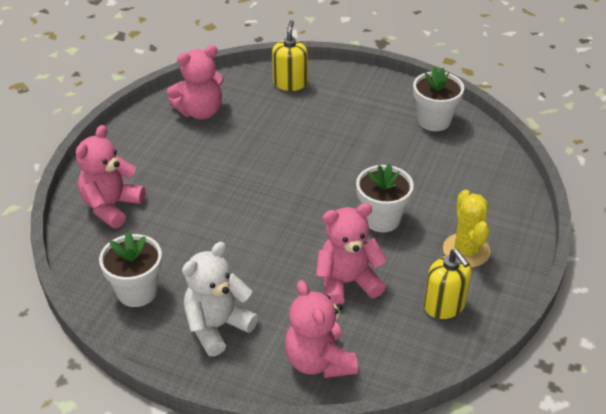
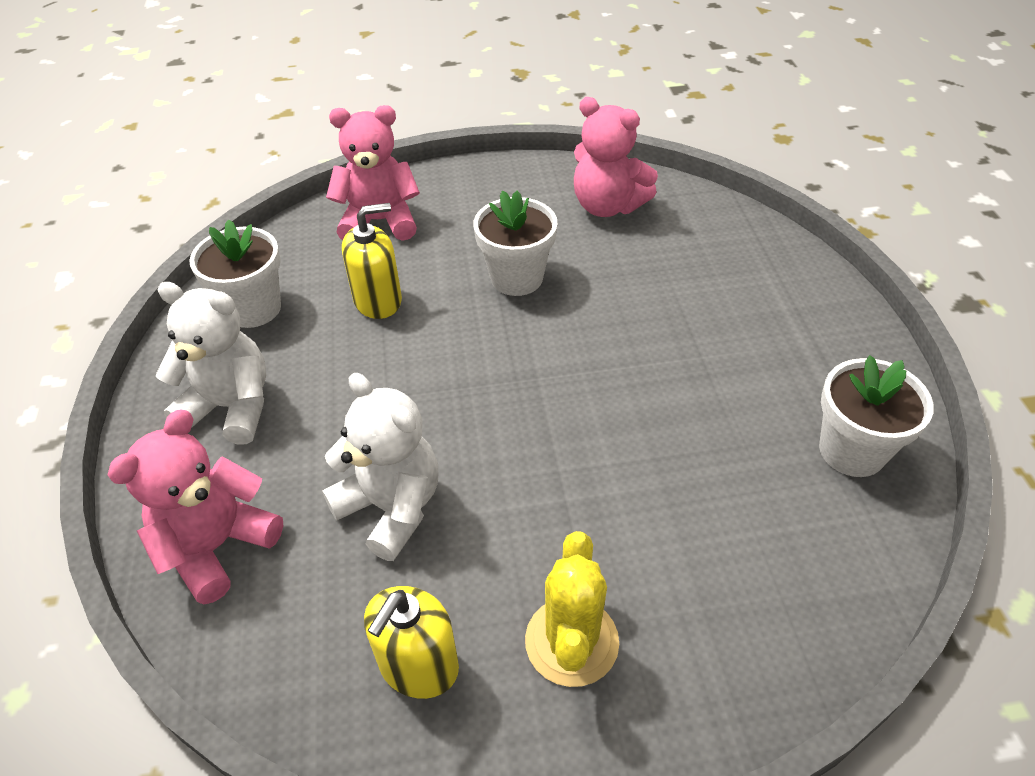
camera: 60 degrees right, 5 degrees up
(290, 83) = (751, 253): yellow soap dispenser -> yellow soap dispenser (378, 300)
(347, 283) = (391, 507): pink teddy bear -> white teddy bear
(381, 219) = (557, 487): white flower pot -> white flower pot (516, 278)
(466, 250) = (571, 641): yellow cactus -> yellow cactus turned 45 degrees counterclockwise

